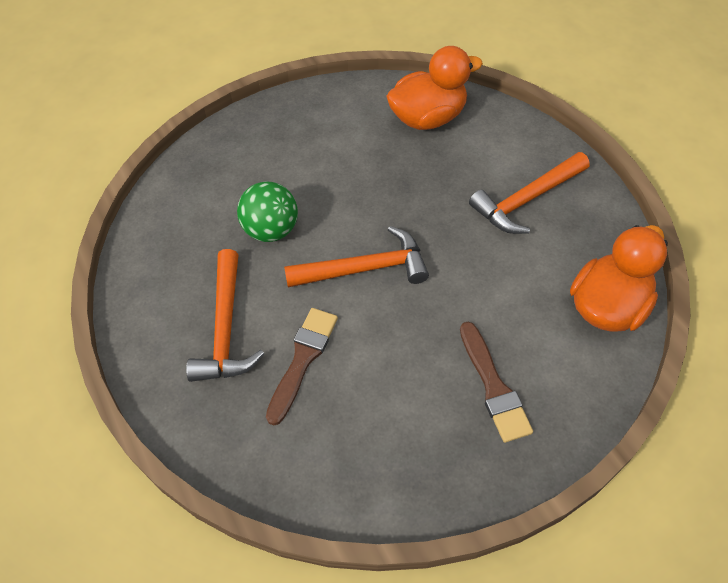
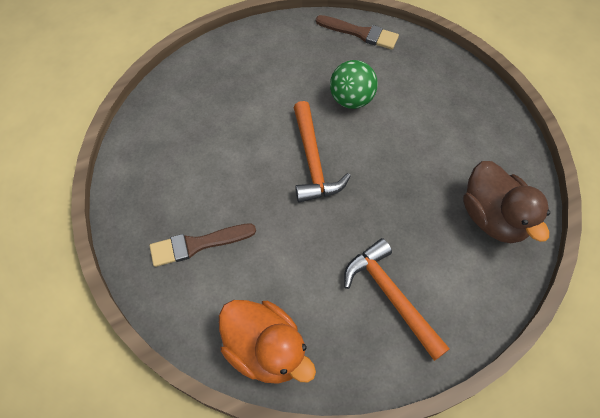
camera: 90 degrees right, 5 degrees up
(225, 328) = (264, 77): orange hammer -> none
(302, 359) = (234, 122): brown brush -> brown brush (360, 33)
(428, 118) = (493, 217): orange duck -> brown duck

